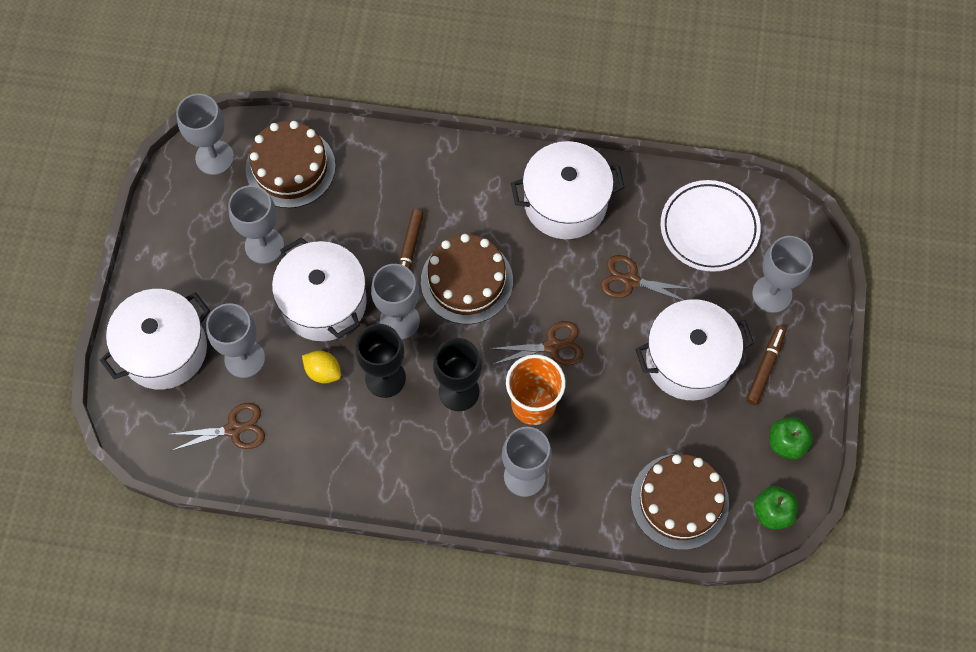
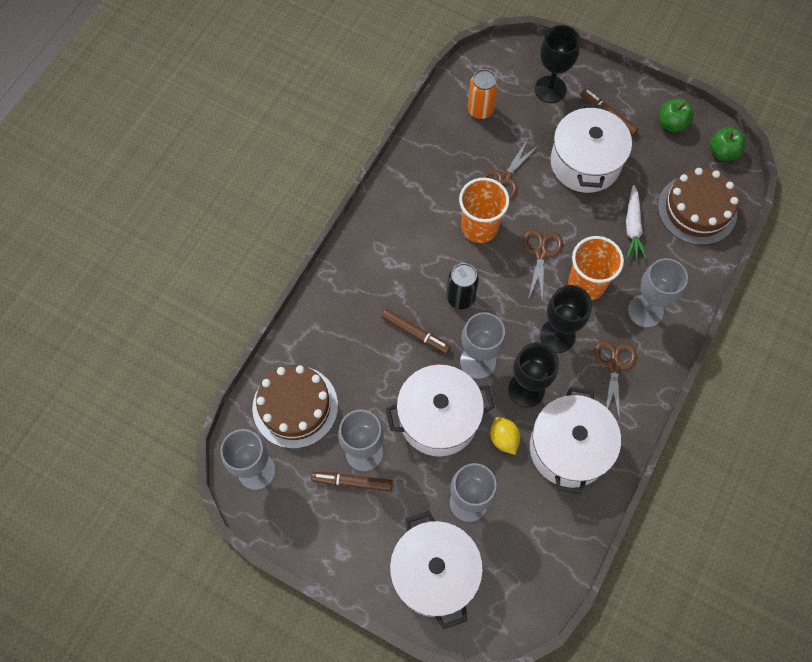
camera: 70 degrees left, 0 degrees up
(230, 245) = (352, 482): none -> brown marker
(234, 429) = (533, 532): brown scissors -> brown scissors (614, 366)
(323, 372) = (503, 439): yellow lemon -> yellow lemon turned 75 degrees counterclockwise
(466, 281) = (460, 297): brown cake -> black can
(558, 274) = (479, 227): none -> orange cup
(565, 203) = (418, 201): white pot -> white pot (569, 448)
(626, 435) = (632, 227): none -> white carrot
(709, 228) = (480, 110): white plate -> orange can
(772, 294) = (550, 89): grey goblet -> black goblet

